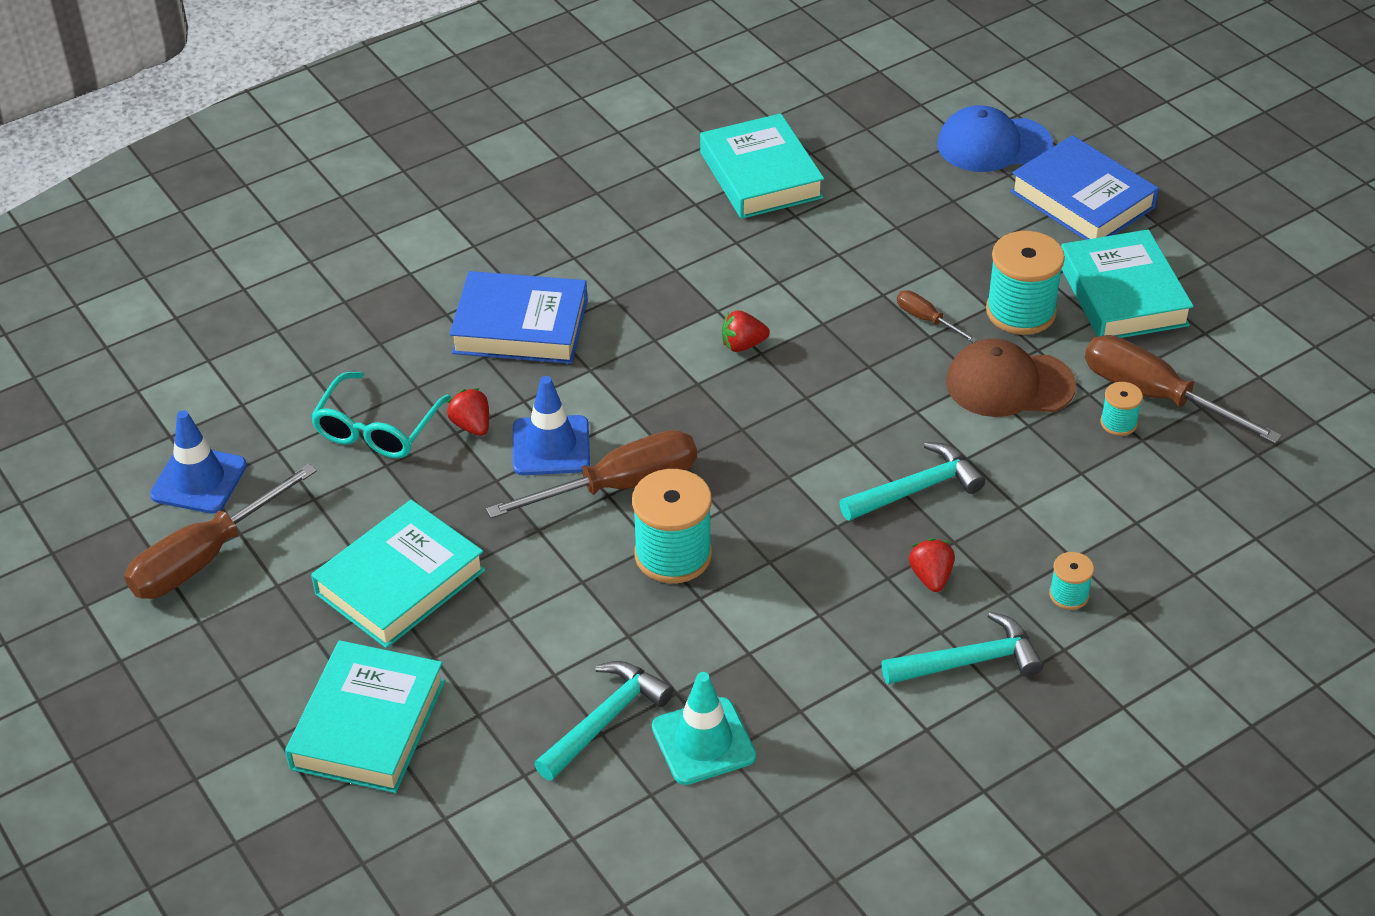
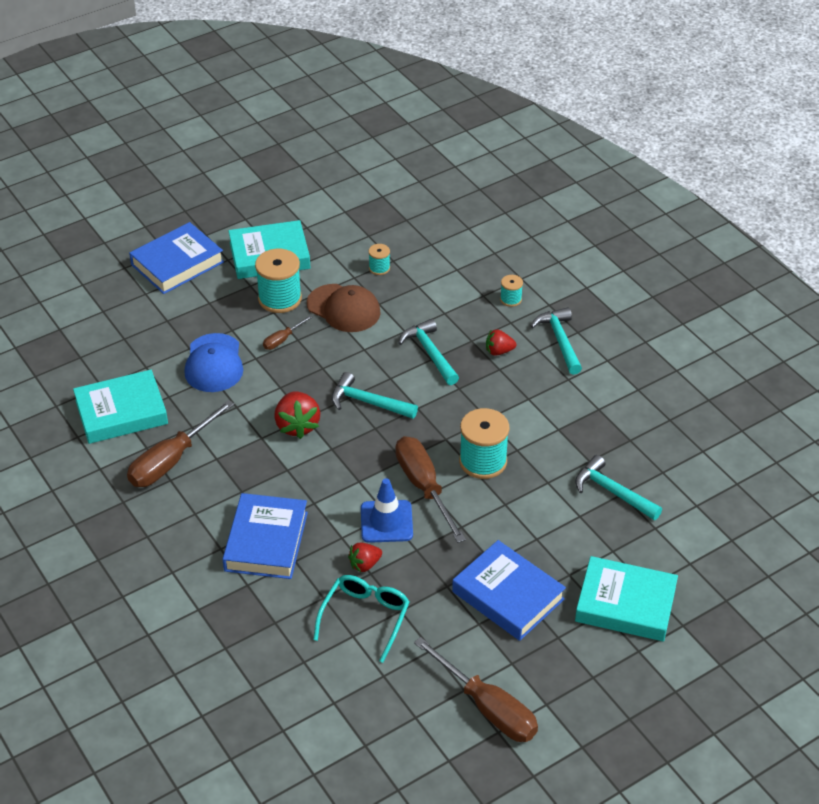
camera: 90 degrees left, 0 degrees up
(199, 480) = (412, 720): blue traffic cone -> none
(377, 429) = (365, 617): turquoise glasses -> turquoise glasses turned 90 degrees counterclockwise
(400, 582) = (508, 595): turquoise book -> blue book
(703, 741) = (624, 449): turquoise traffic cone -> none
(743, 345) = (297, 425): red strawberry -> red strawberry, size x1.66
(796, 419) = (368, 402): none -> turquoise hammer
(993, 144) = (112, 298): blue cap -> blue cap (214, 363)
(1009, 384) = (344, 308): brown cap -> brown cap turned 60 degrees counterclockwise
(1155, 396) = (358, 252): brown screwdriver -> brown screwdriver (171, 460)

